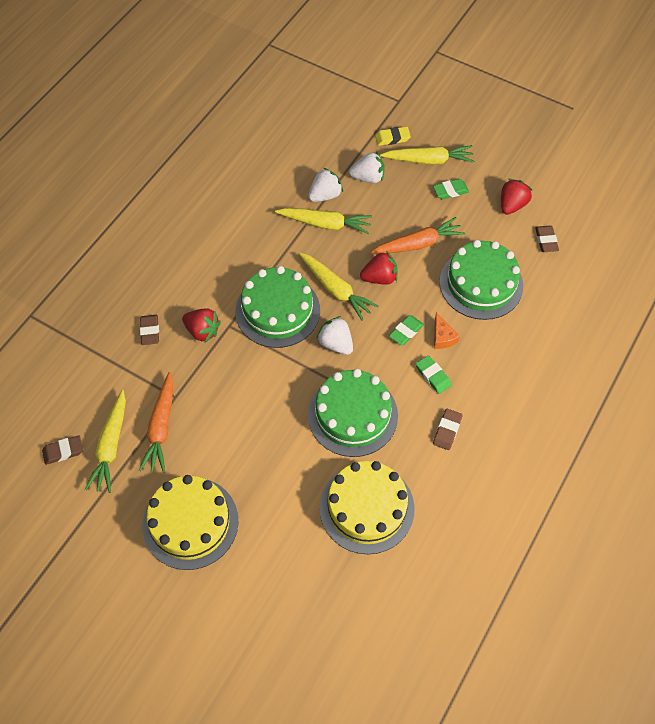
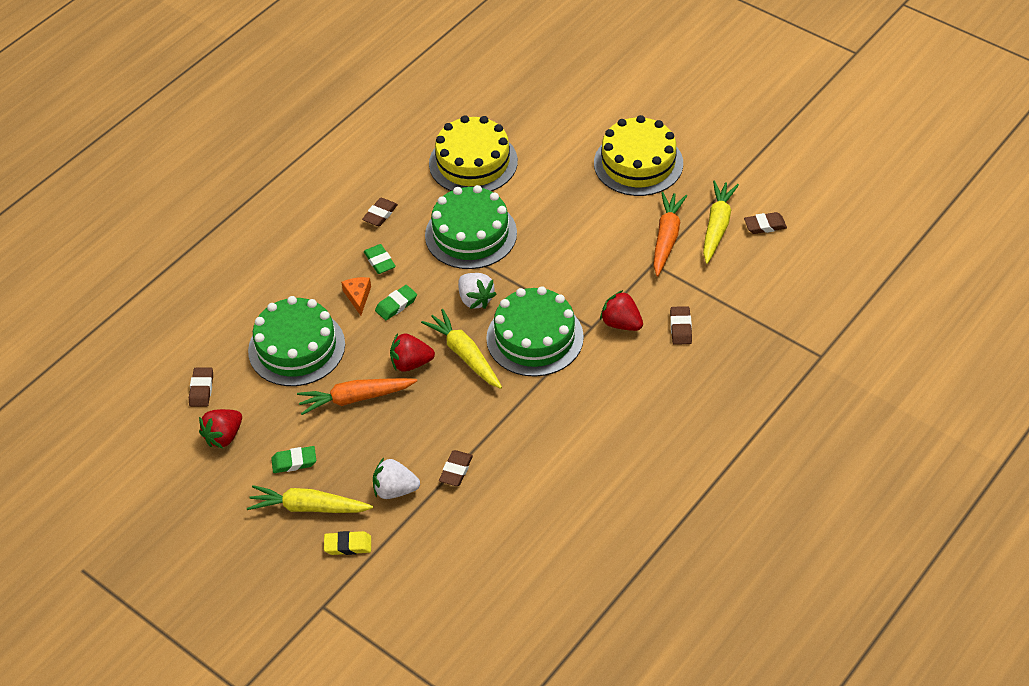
camera: 170 degrees left, 10 degrees down
(325, 195) = (456, 470): white strawberry -> brown eraser
(325, 224) = (462, 432): yellow carrot -> none

